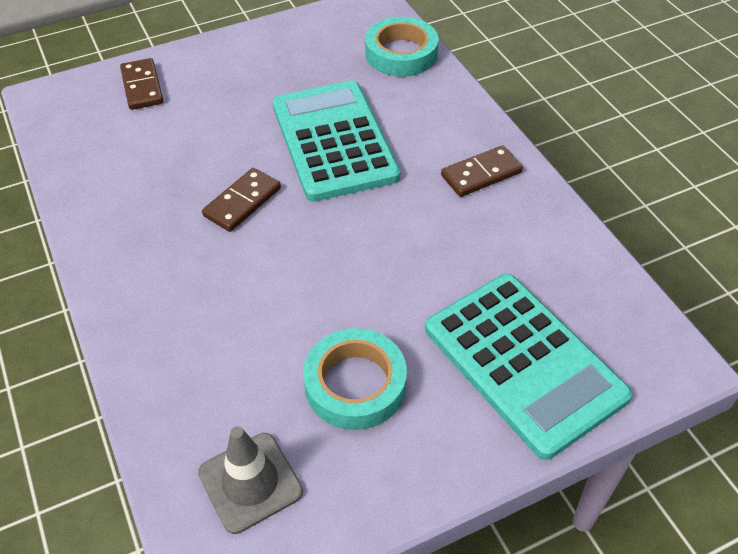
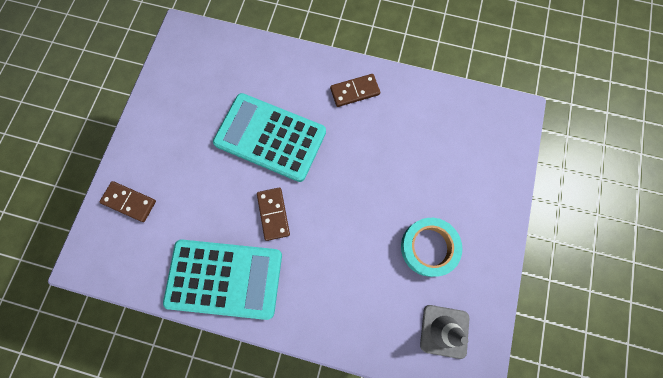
camera: 50 degrees left, 25 degrees up
(401, 53) = (235, 53): turquoise tape -> none
(481, 174) = (355, 91): brown domino -> brown domino turned 60 degrees clockwise
(524, 362) = (473, 169): turquoise calculator -> turquoise calculator (224, 278)

